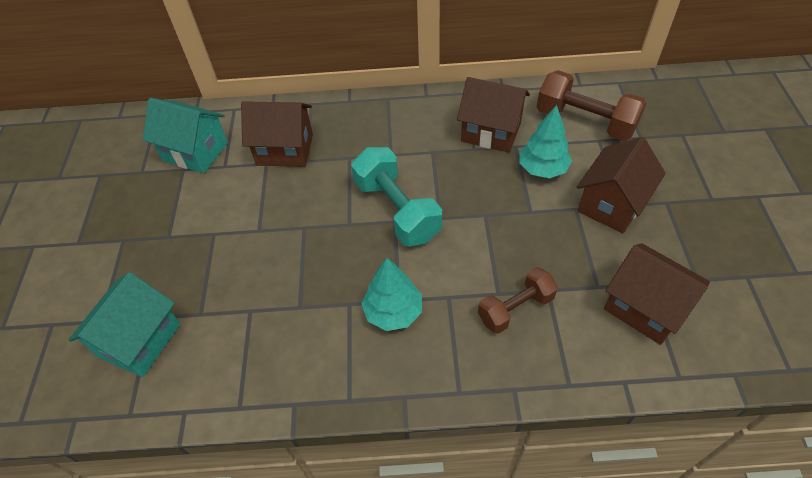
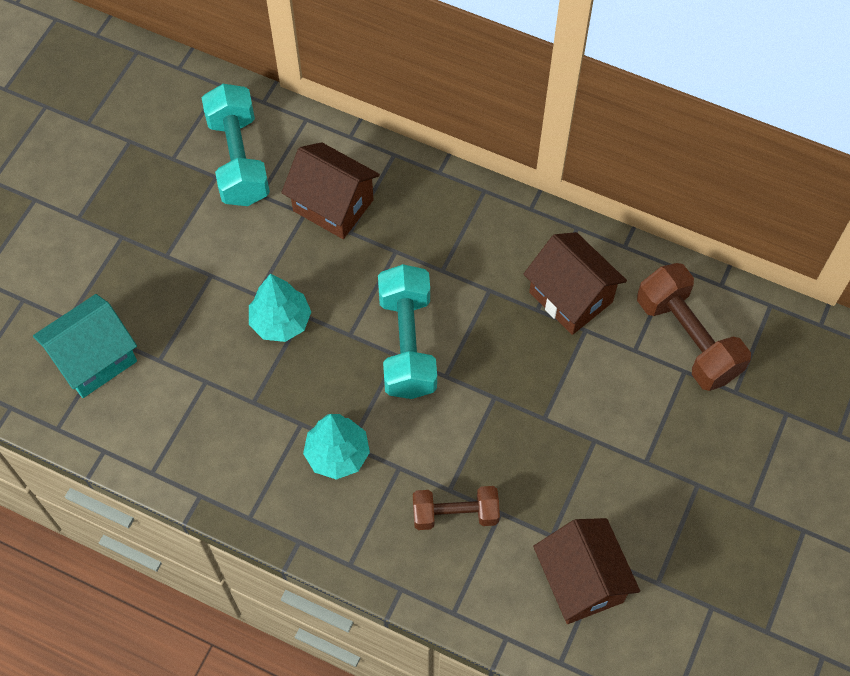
camera: 25 degrees right, 10 degrees up
(195, 152) = (239, 160): turquoise house -> turquoise dumbbell
(542, 168) = (594, 374): turquoise tree -> turquoise tree (280, 321)
(611, 204) = (636, 455): brown house -> none

